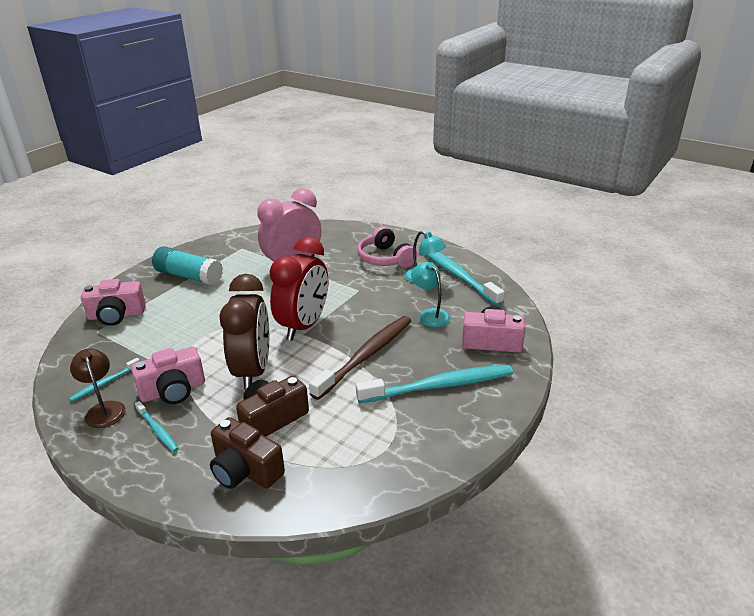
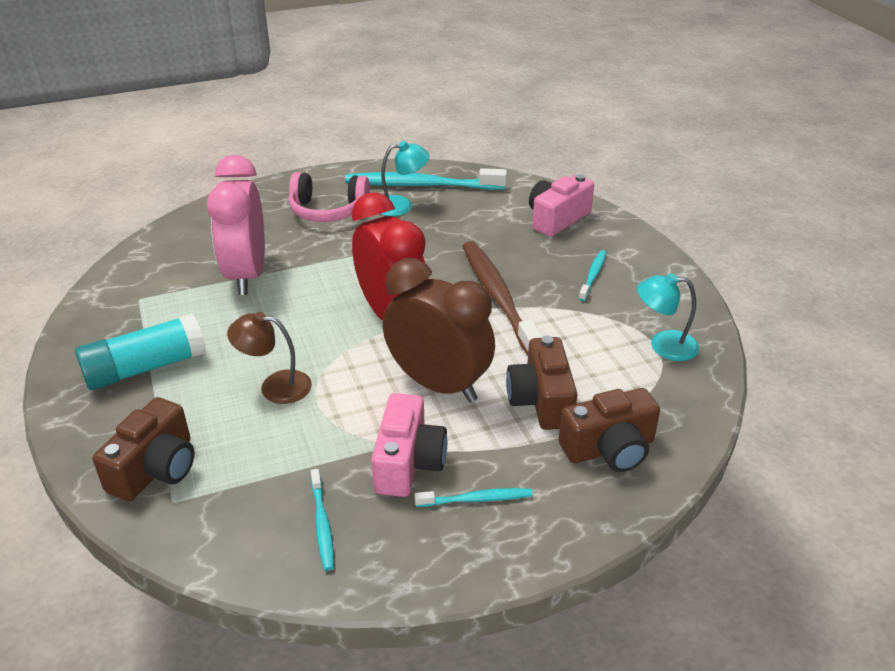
camera: 55 degrees left, 5 degrees up
(104, 409) = (382, 539): brown lamp -> brown lamp (275, 386)
(116, 315) = (156, 469): pink camera -> brown camera
(430, 314) = (472, 230): turquoise lamp -> turquoise lamp (663, 345)
(440, 386) = (593, 275): turquoise toothbrush -> turquoise toothbrush, size x0.47

